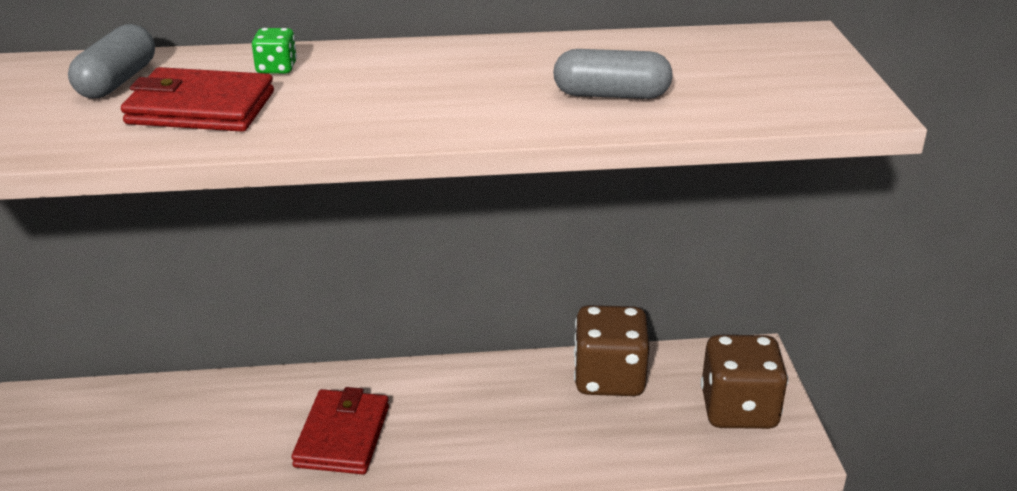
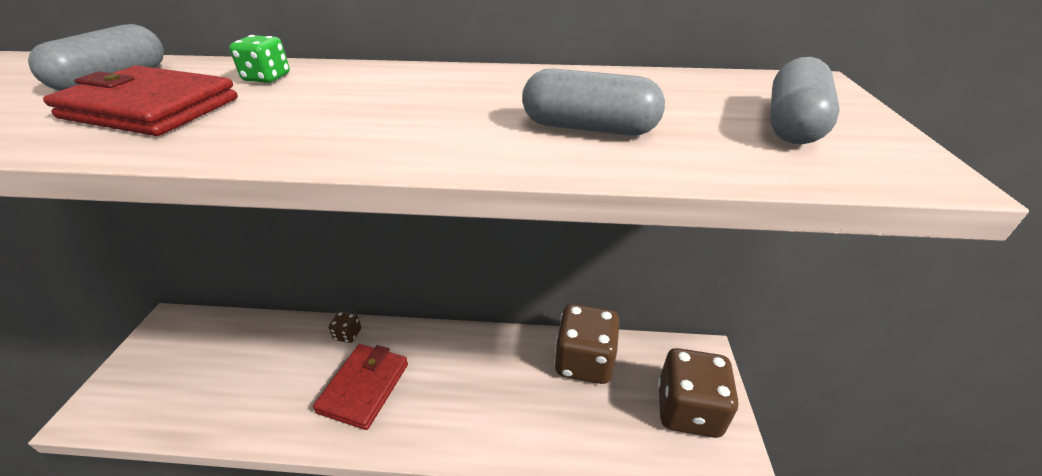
camera: 10 degrees right, 5 degrees up
(294, 386) = (348, 334): none -> brown dice
(778, 78) = (792, 124): none -> grey capsule

